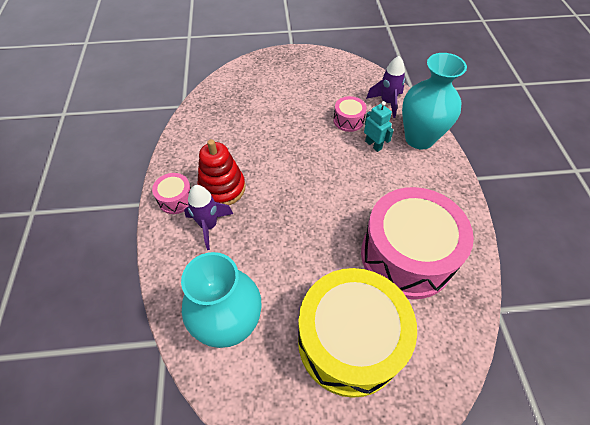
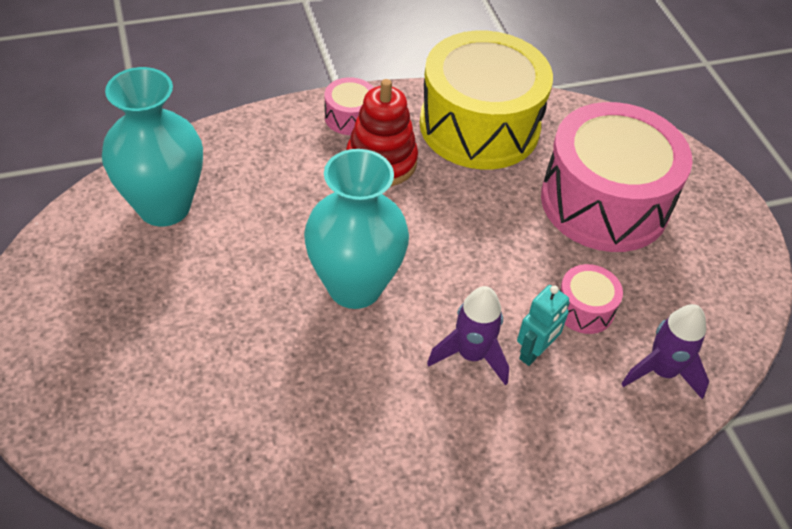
camera: 75 degrees right, 5 degrees down
(209, 226) = (312, 159): purple rocket -> purple rocket (471, 355)
(349, 341) = (147, 338): yellow drum -> yellow drum (479, 126)
(406, 255) = (298, 409): pink drum -> pink drum (604, 202)
(419, 138) = (579, 431): turquoise vase -> turquoise vase (354, 287)

